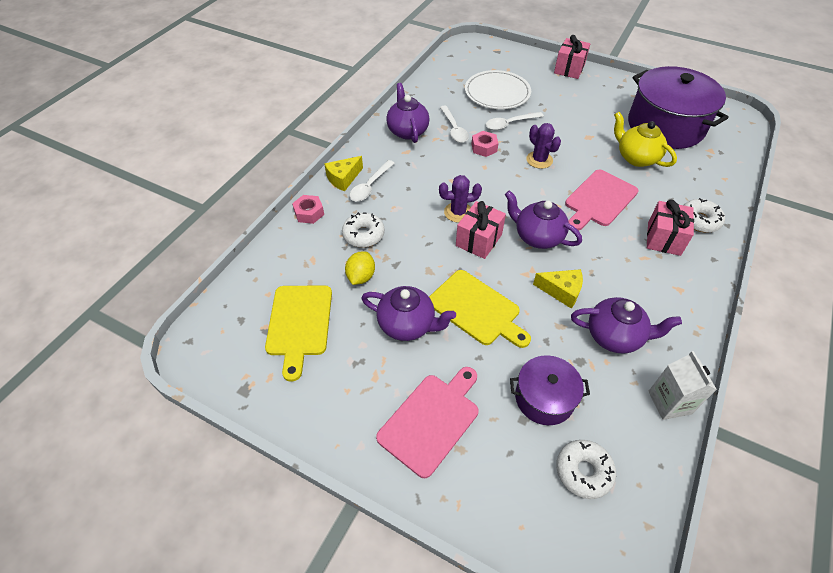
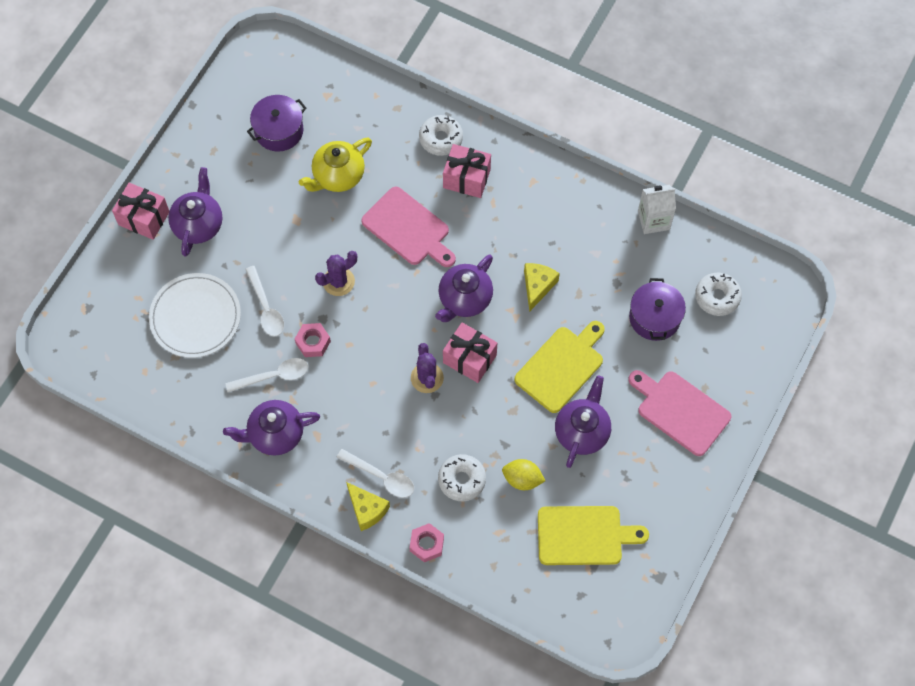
camera: 90 degrees left, 15 degrees up
(614, 336) = (589, 249): purple teapot -> purple teapot (198, 224)
(665, 126) = (279, 130): purple pot -> purple pot, size x0.53

